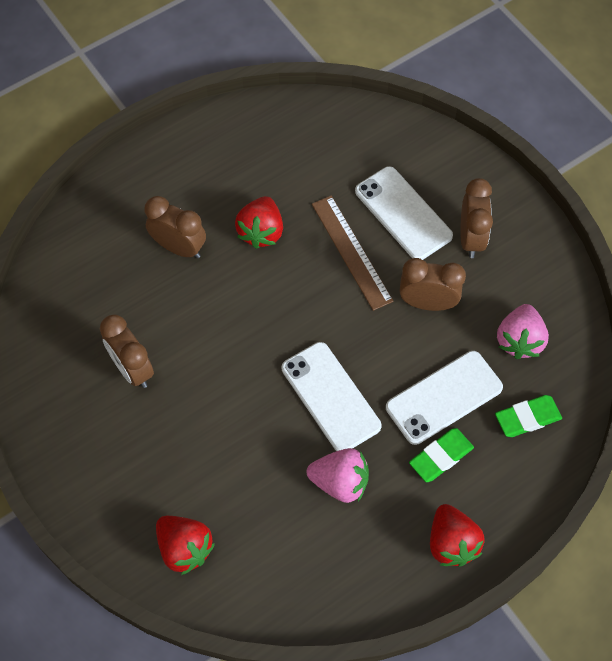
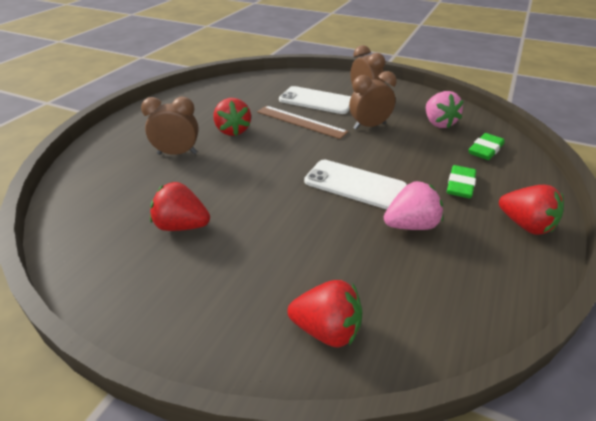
camera: 30 degrees left, 25 degrees down
(132, 369) = (182, 226): brown clock -> red strawberry
(444, 397) = (427, 159): white phone -> none

